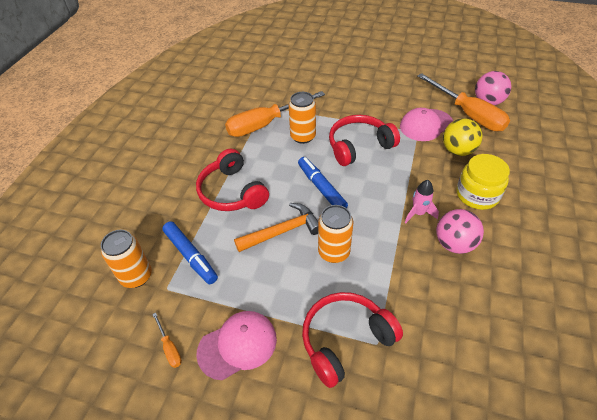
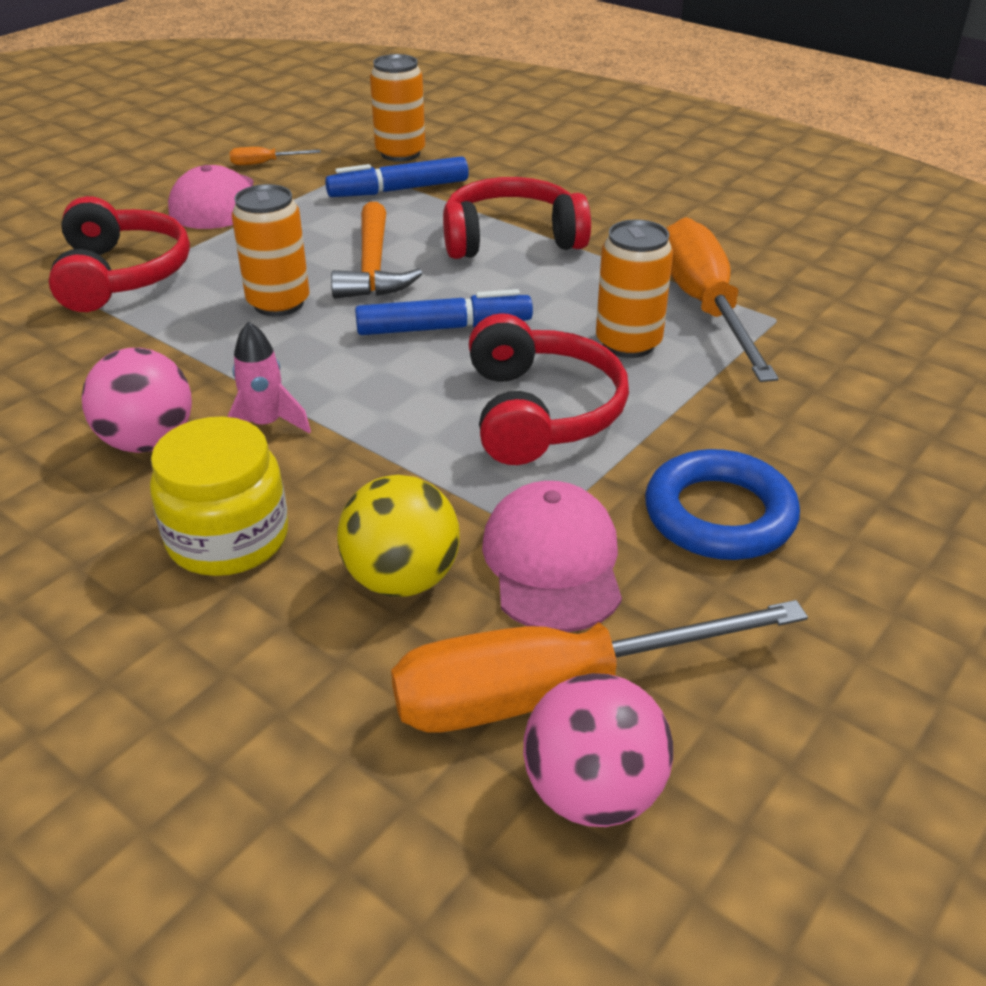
camera: 110 degrees right, 10 degrees down
(381, 101) = (719, 514): none -> blue ring

